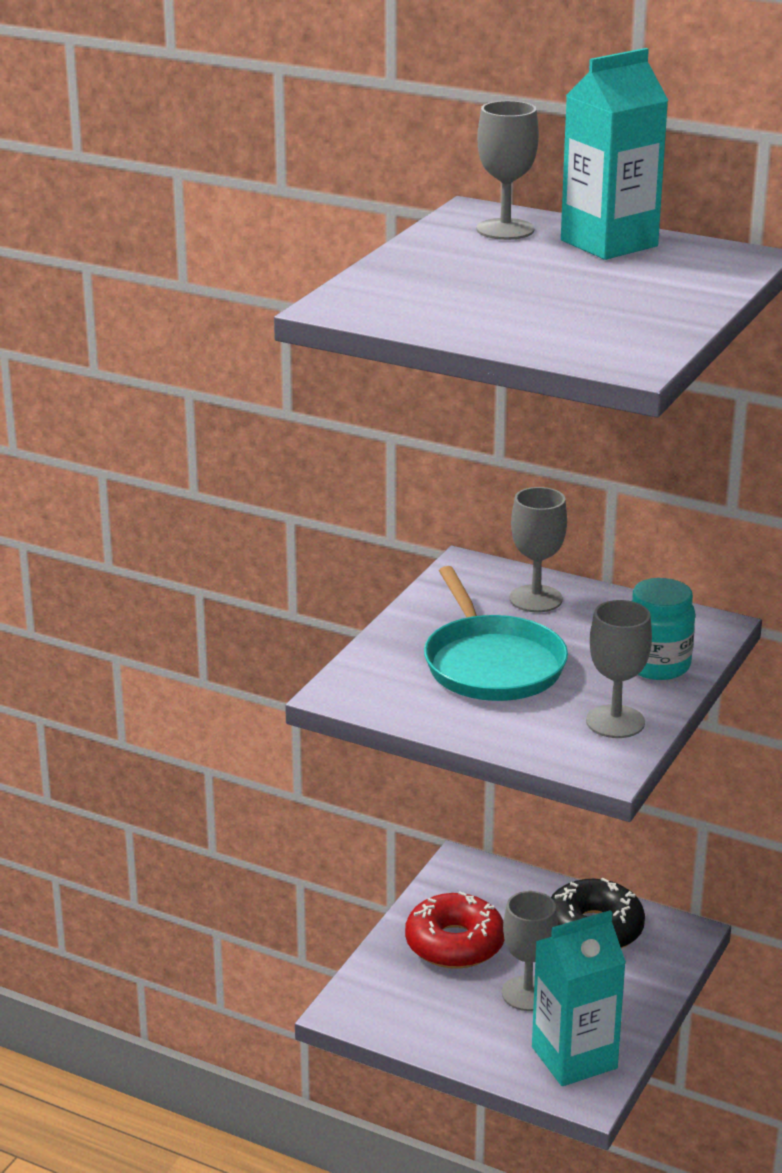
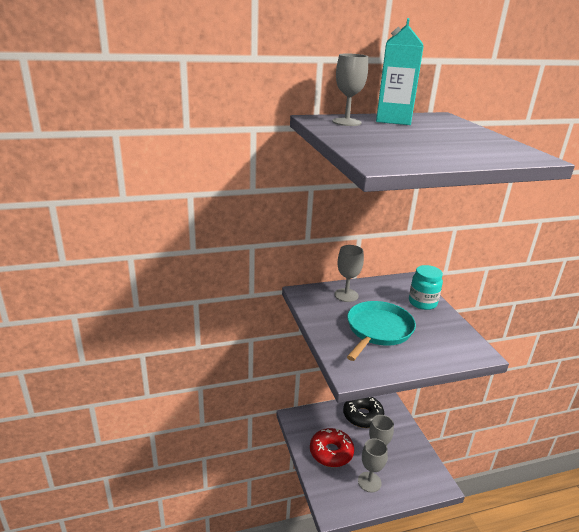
camera: 45 degrees left, 0 degrees up
(492, 664) = (378, 330): turquoise pan -> turquoise pan turned 90 degrees counterclockwise
(574, 1058) = (420, 472): turquoise carton -> none
(615, 722) = (450, 332): grey goblet -> grey goblet (369, 482)

